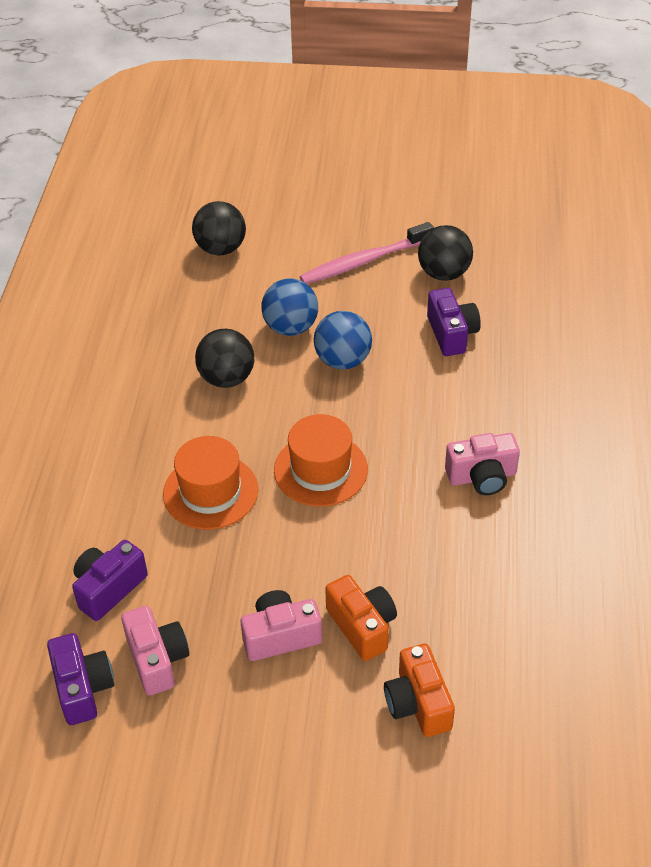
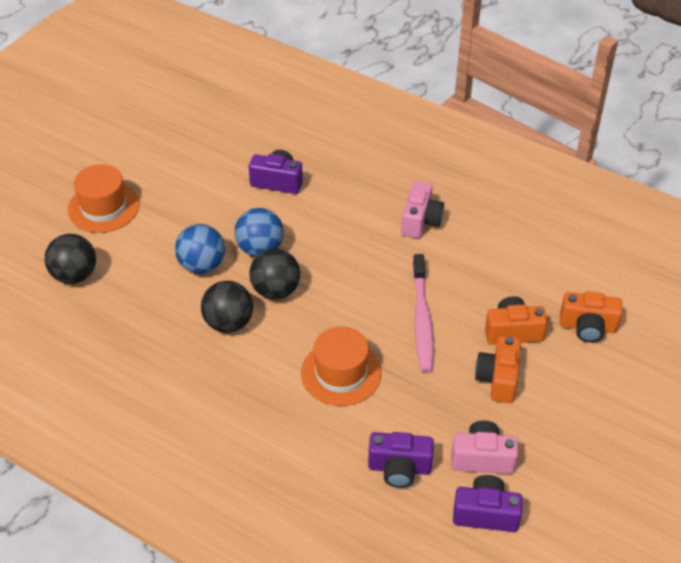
camera: 65 degrees left, 0 degrees up
(109, 588) = (399, 468): purple camera -> purple camera turned 60 degrees counterclockwise
(280, 636) = (498, 379): pink camera -> orange camera
(320, 470) = (360, 302): orange hat -> orange hat (103, 207)
(364, 261) = (163, 197): pink toothbrush -> pink toothbrush (422, 319)
(444, 273) = (213, 160): black ball -> black ball (275, 290)

